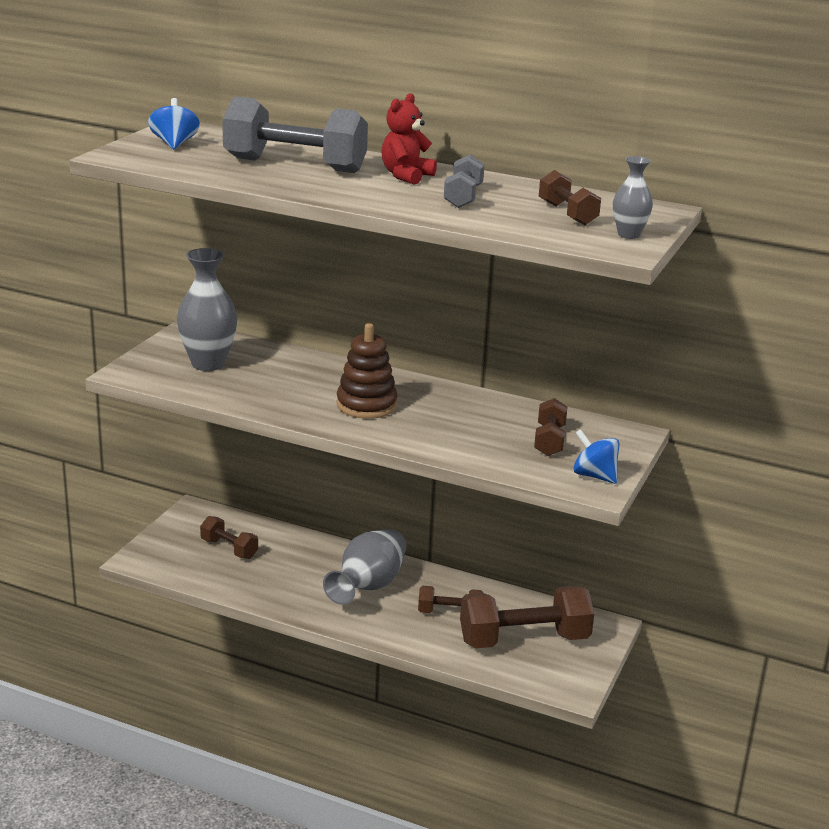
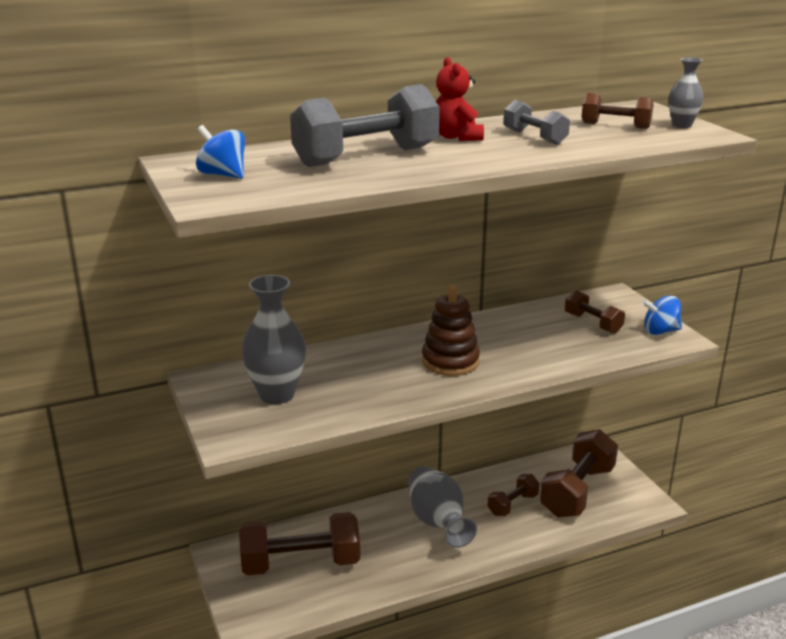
camera: 45 degrees left, 0 degrees up
(229, 549) = (301, 563): brown dumbbell -> brown dumbbell, size x1.91

